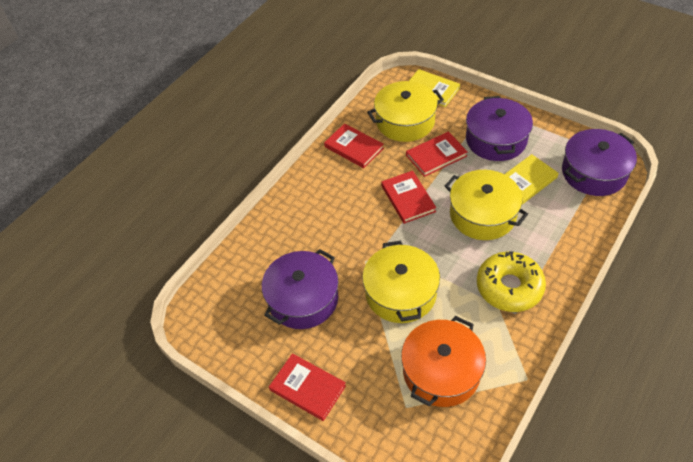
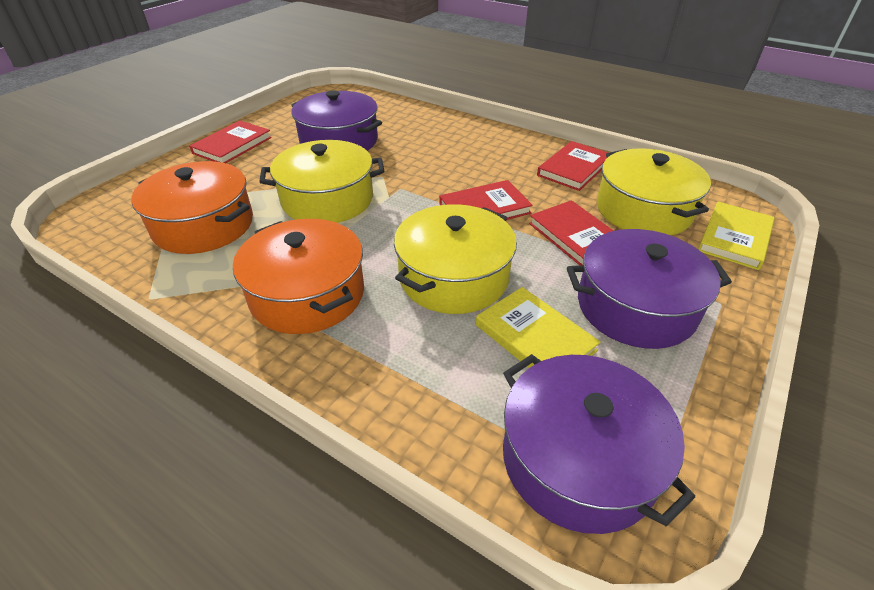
camera: 85 degrees right, 10 degrees down
(509, 287) = (307, 294): yellow donut -> orange pot

